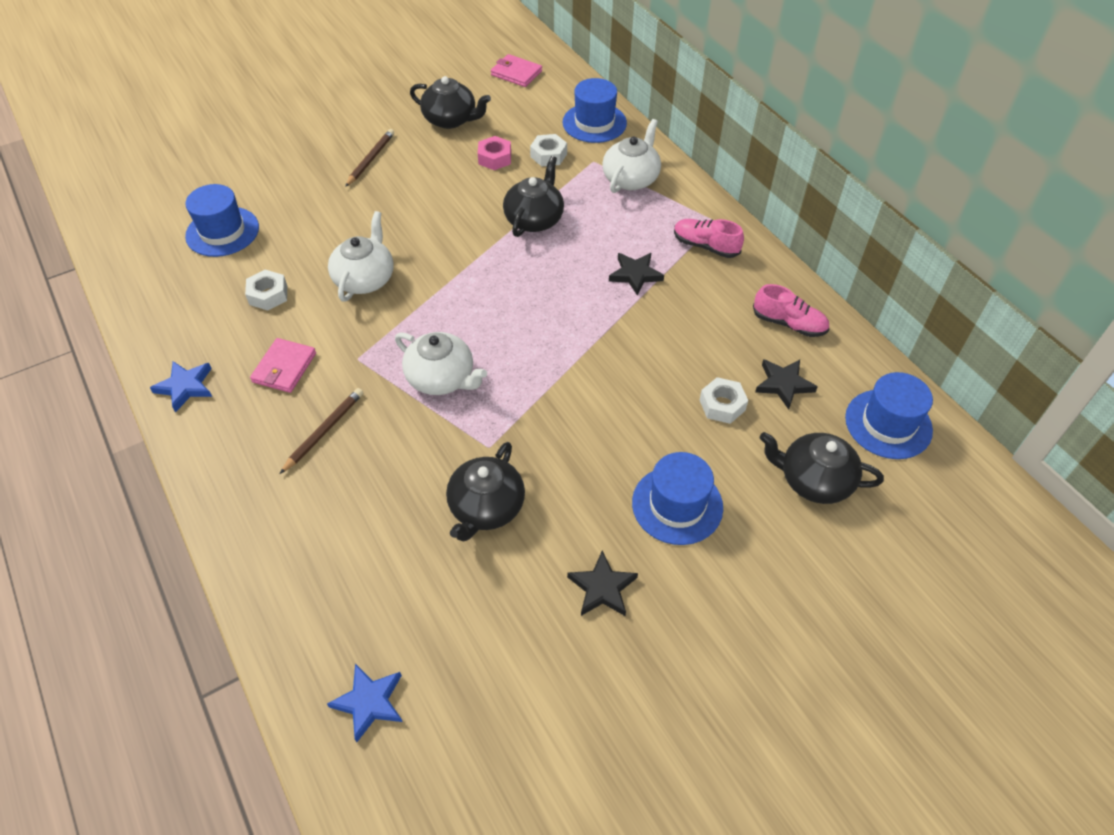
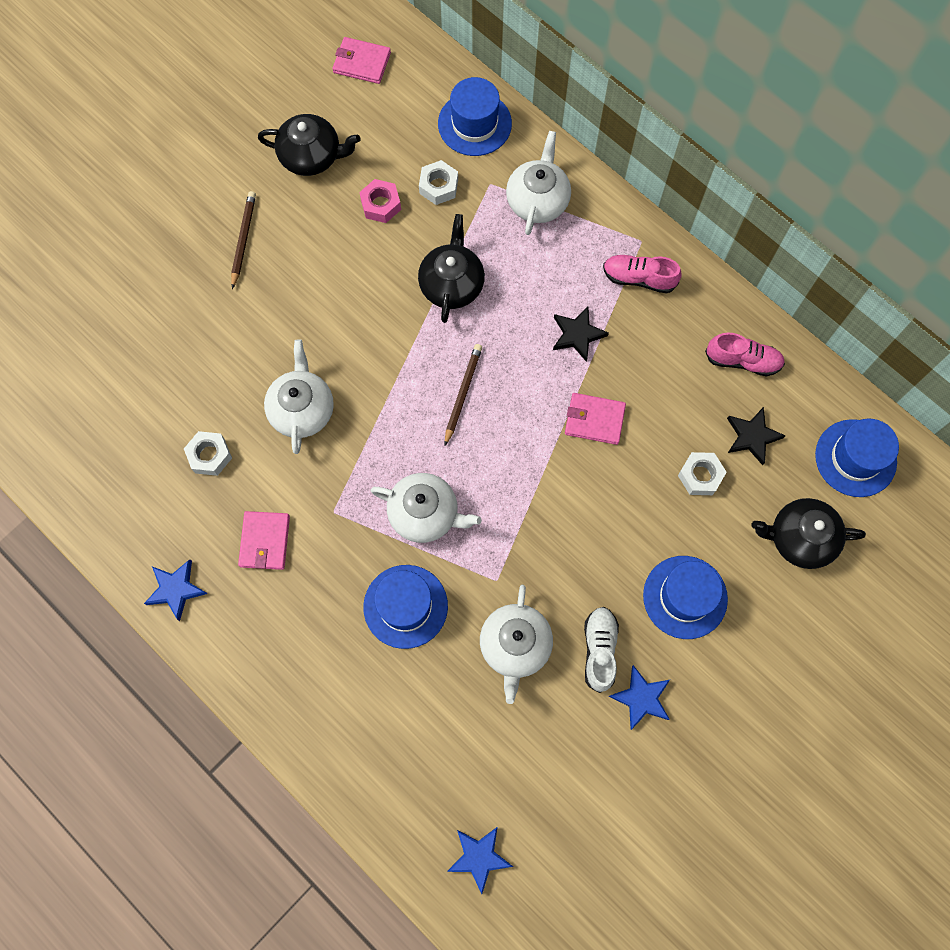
camera: 15 degrees left, 20 degrees up
(222, 232) = (123, 383): blue hat -> blue hat (405, 606)
(324, 431) = (334, 603): brown pencil -> brown pencil (462, 393)
(486, 507) = (515, 646): black teapot -> white teapot
(572, 532) = (599, 650): none -> white shoe
(602, 588) = (641, 698): black star -> blue star
(630, 340) = (594, 420): none -> pink wallet

